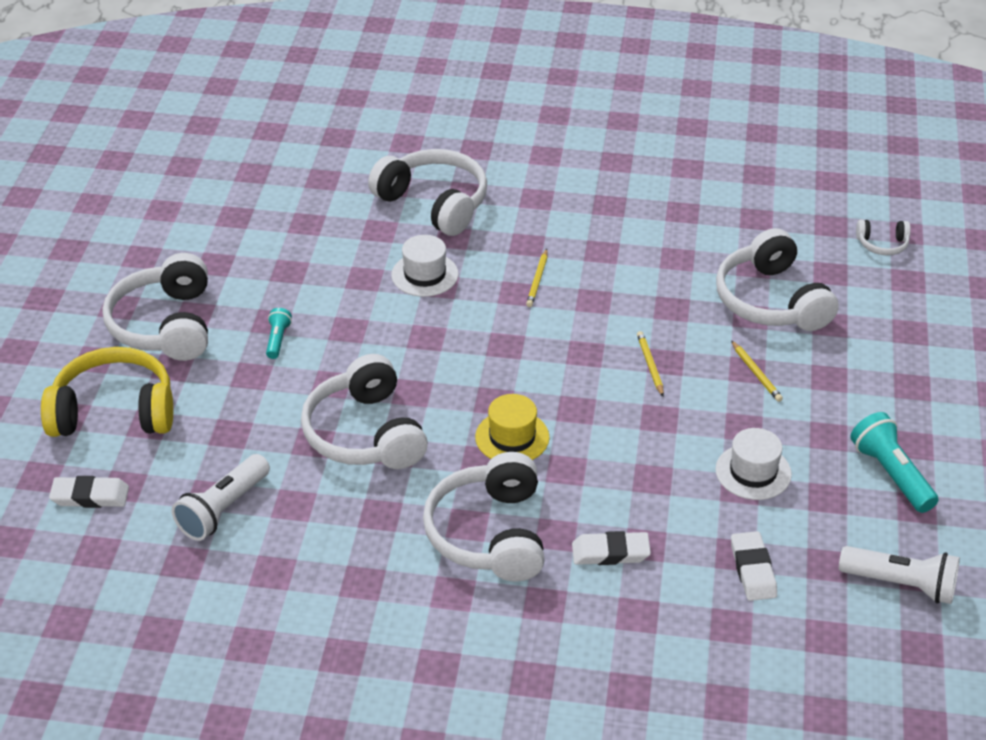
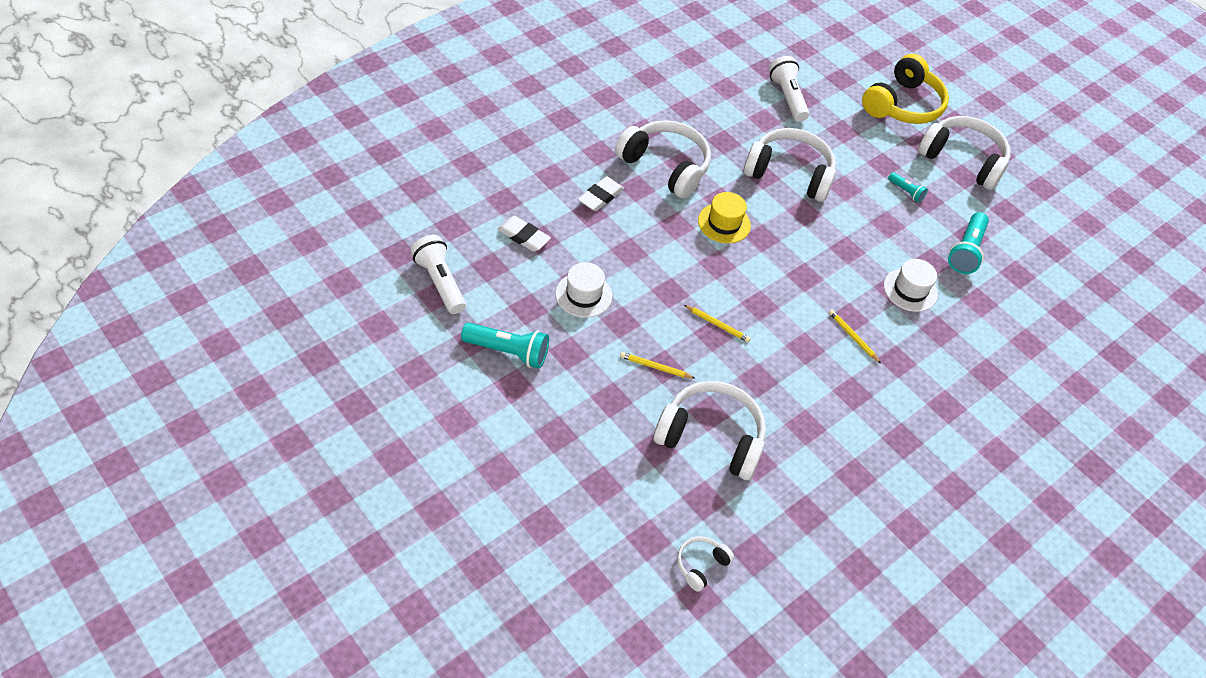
camera: 125 degrees right, 10 degrees up
(90, 496) = (844, 66): white eraser -> none
(317, 265) = (966, 251): none -> turquoise flashlight
(434, 203) = (988, 349): white headphones -> none
(901, 584) = (440, 282): white flashlight -> white flashlight turned 90 degrees clockwise

